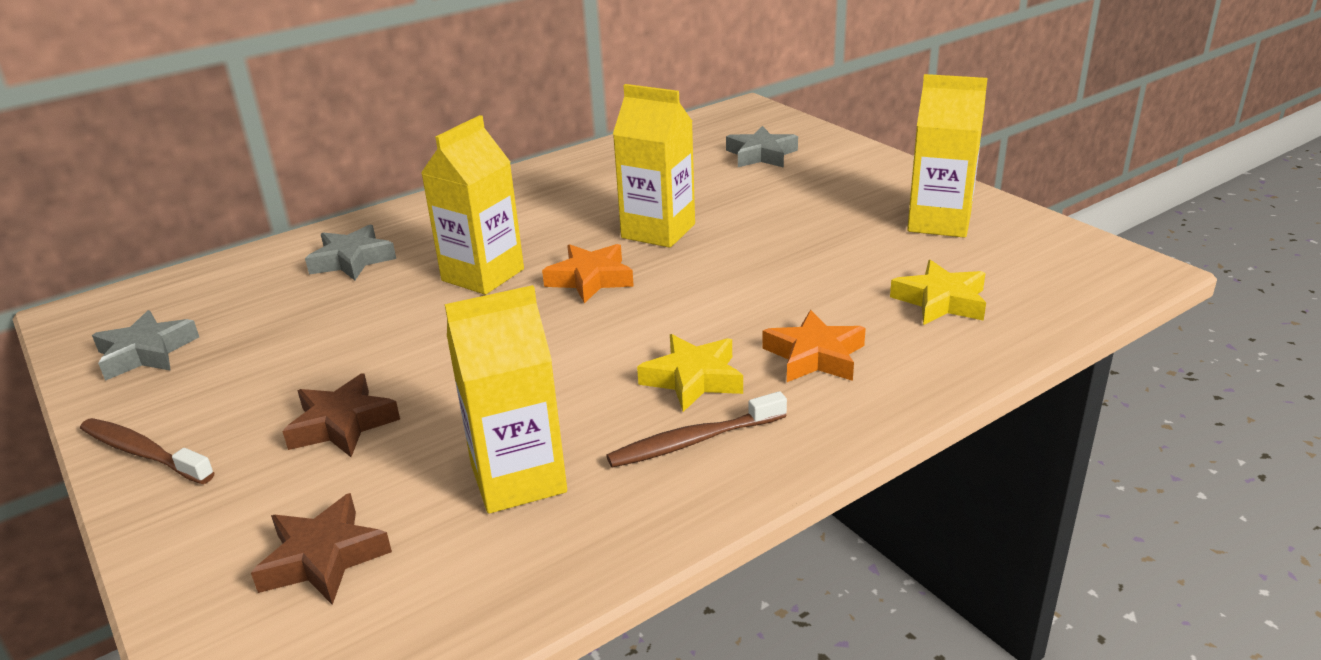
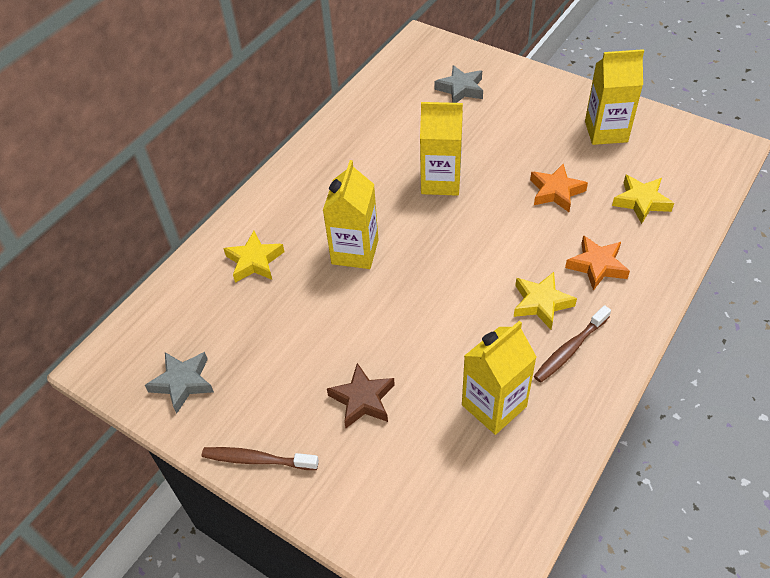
camera: 20 degrees left, 20 degrees up
(323, 558) = (428, 493): brown star -> none
(352, 260) = (254, 261): grey star -> yellow star
(590, 279) = (427, 237): orange star -> orange star (556, 192)

